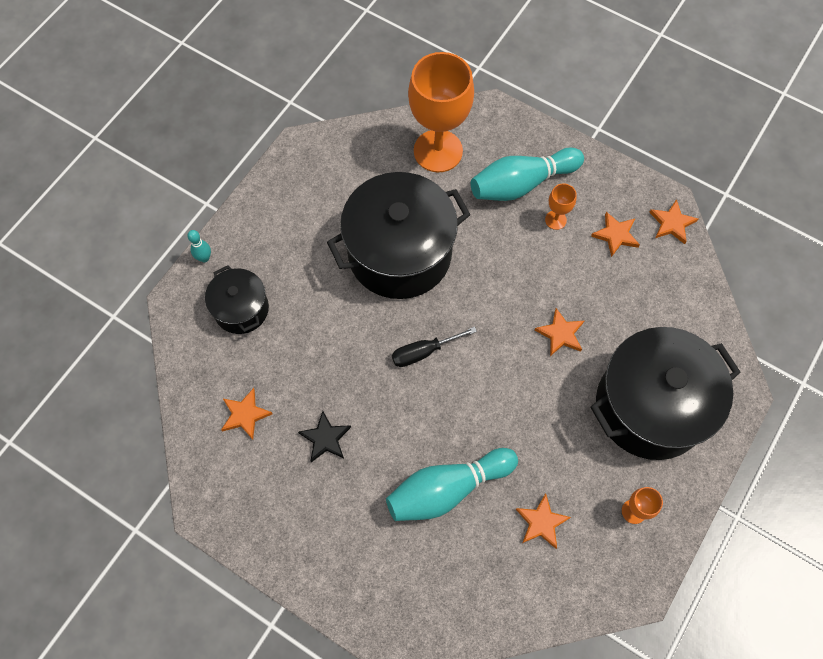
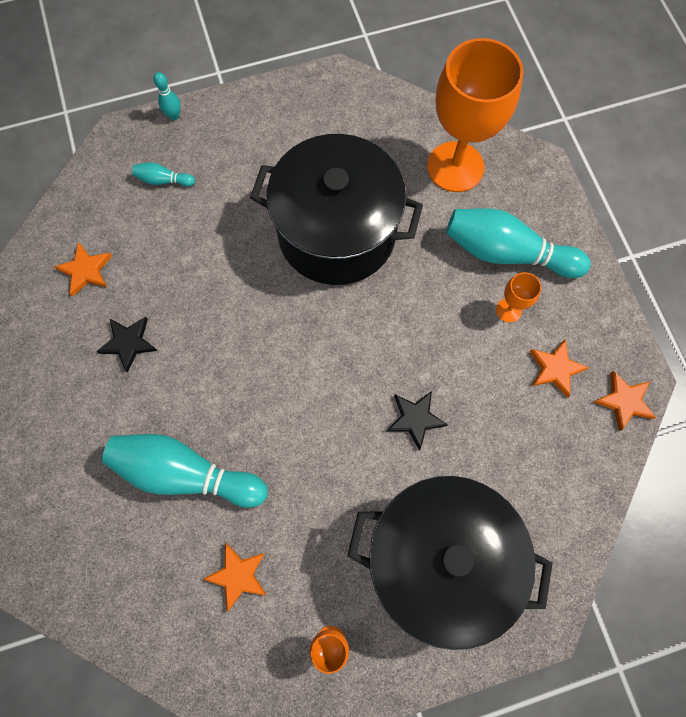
camera: 40 degrees right, 5 degrees up
(241, 309) = (163, 180): black pot -> turquoise bowling pin
(424, 352) = (278, 336): black screwdriver -> none
(560, 334) = (415, 419): orange star -> black star

